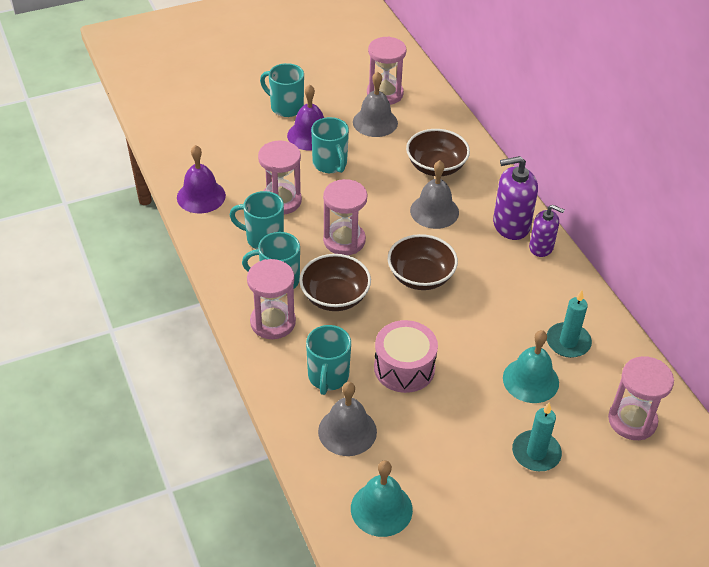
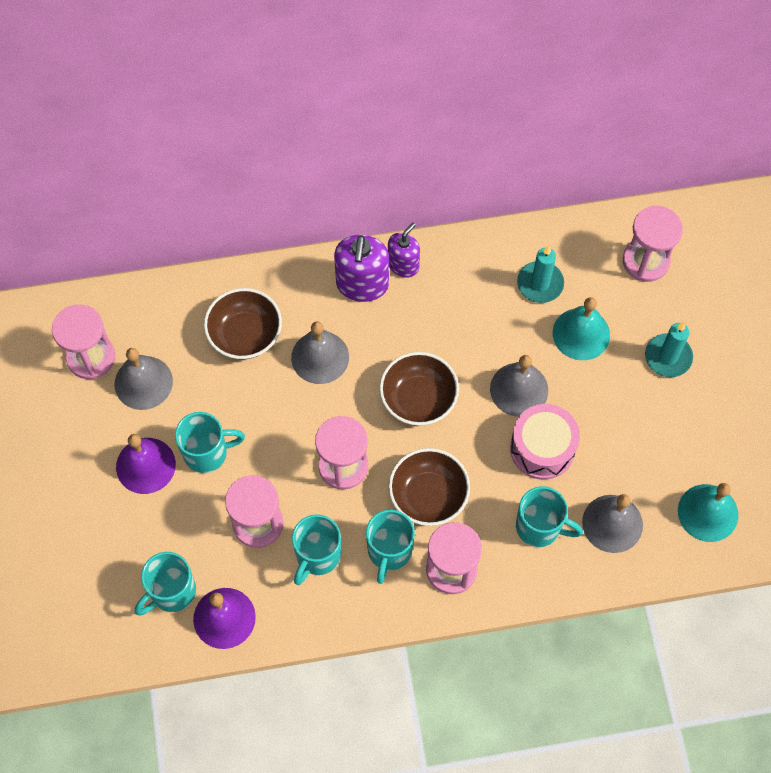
camera: 75 degrees left, 20 degrees up
(286, 107) = (80, 484): turquoise mug -> turquoise mug (172, 592)
(456, 342) = (519, 389): none -> grey bell

